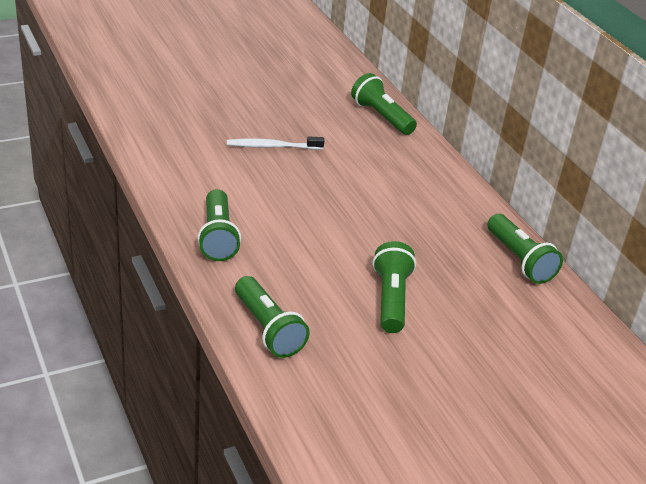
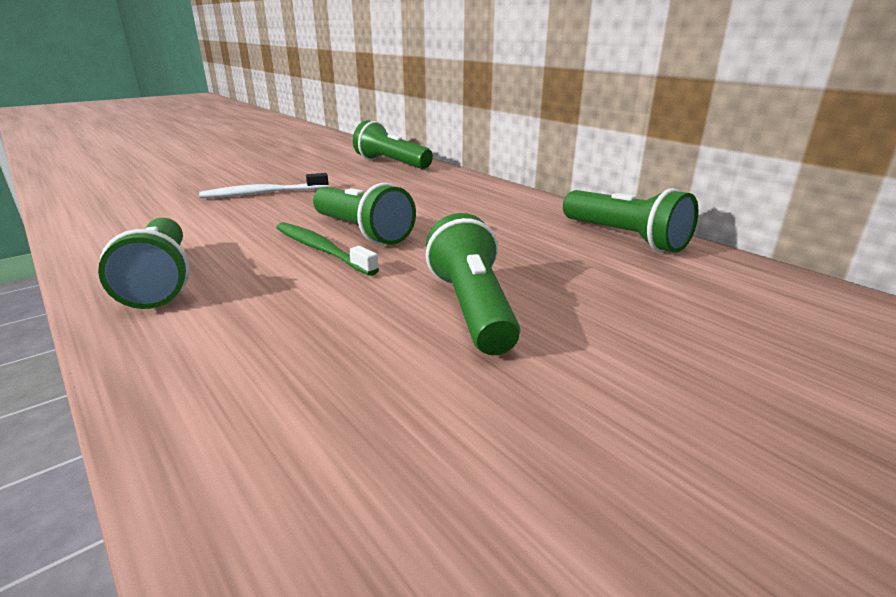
camera: 10 degrees left, 10 degrees down
(268, 329) = (238, 401): green flashlight -> green flashlight (362, 232)
(312, 227) = (321, 249): none -> green toothbrush

